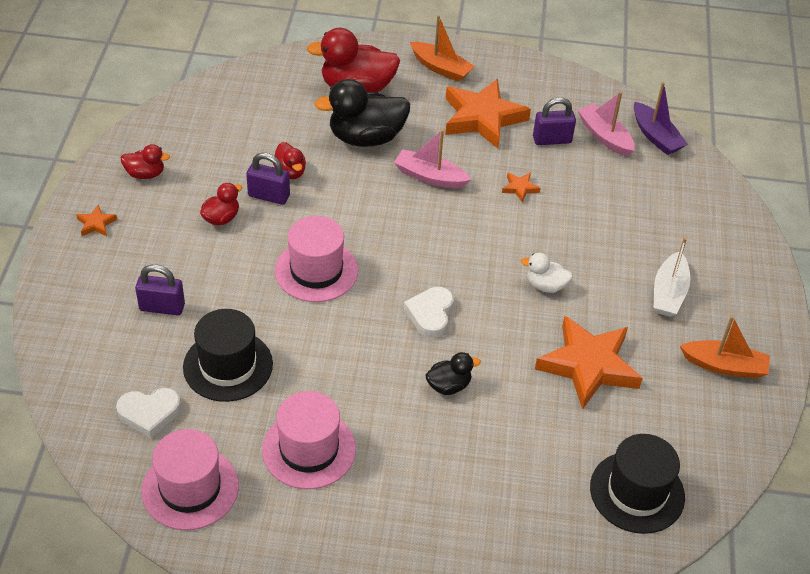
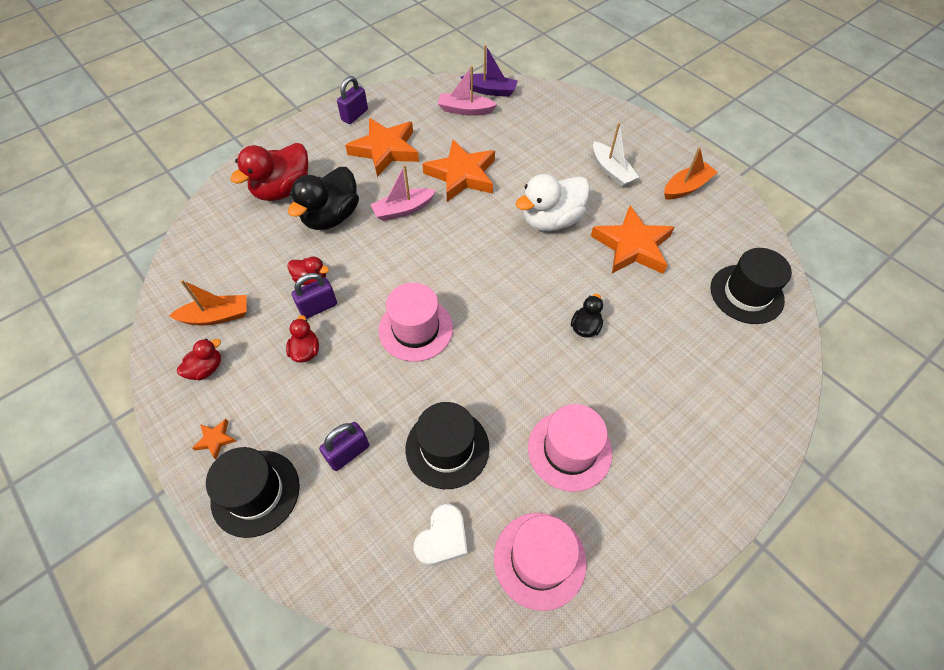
camera: 45 degrees left, 10 degrees up
(79, 277) = (255, 492): none -> black hat
(430, 314) = (517, 294): white heart -> none
(441, 68) = (320, 138): orange boat -> orange boat (216, 316)
(520, 188) = (462, 175): orange star -> orange star, size x2.43
(545, 285) = (551, 220): white duck -> white duck, size x1.98
(552, 140) = (440, 133): purple padlock -> purple padlock (354, 115)

